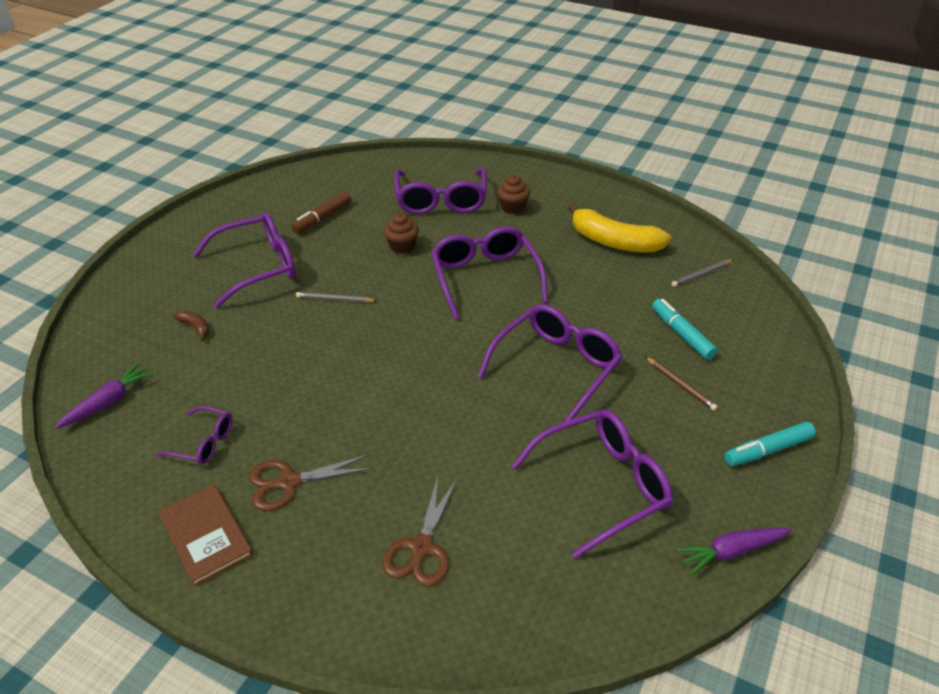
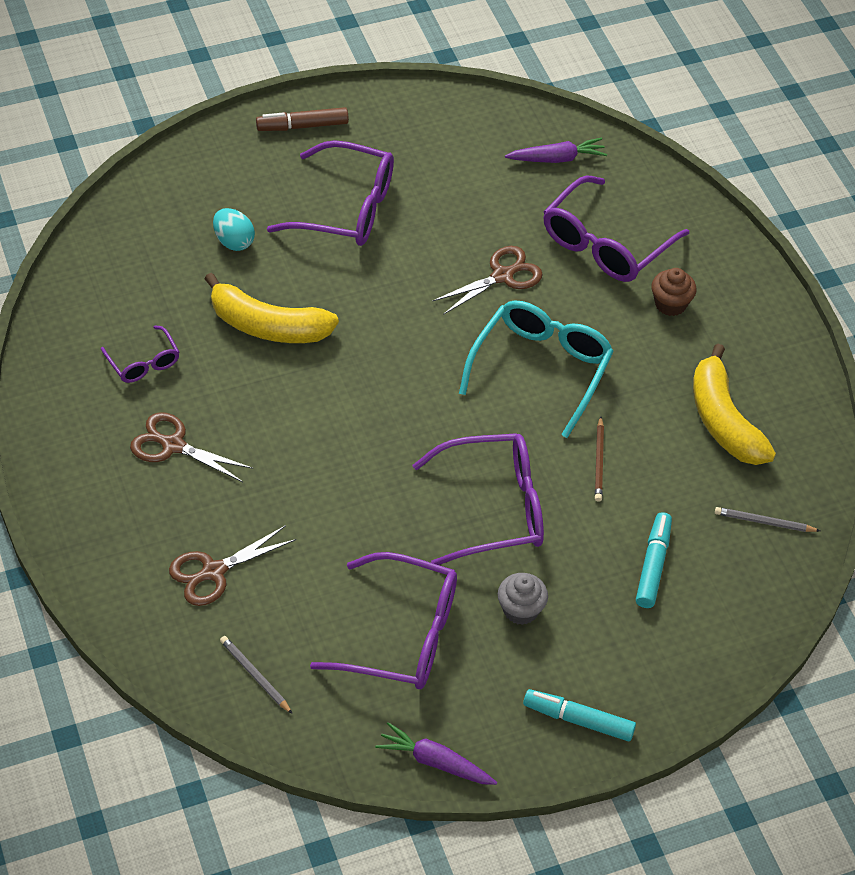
camera: 40 degrees right, 10 degrees up
(108, 402) = (107, 271): purple carrot -> purple carrot (557, 158)
(195, 327) = (234, 241): brown banana -> turquoise egg
(206, 535) = (79, 443): brown book -> none
(277, 361) = (268, 326): none -> yellow banana
(322, 218) = (463, 187): brown marker -> brown marker (302, 126)
(335, 299) = (377, 295): grey pencil -> grey pencil (255, 675)
(402, 246) = (503, 276): brown cupcake -> brown scissors
(485, 278) = (540, 370): purple glasses -> turquoise glasses
(649, 412) = (520, 610): none -> grey cupcake
(680, 385) = (582, 609): brown pencil -> brown pencil (599, 461)

